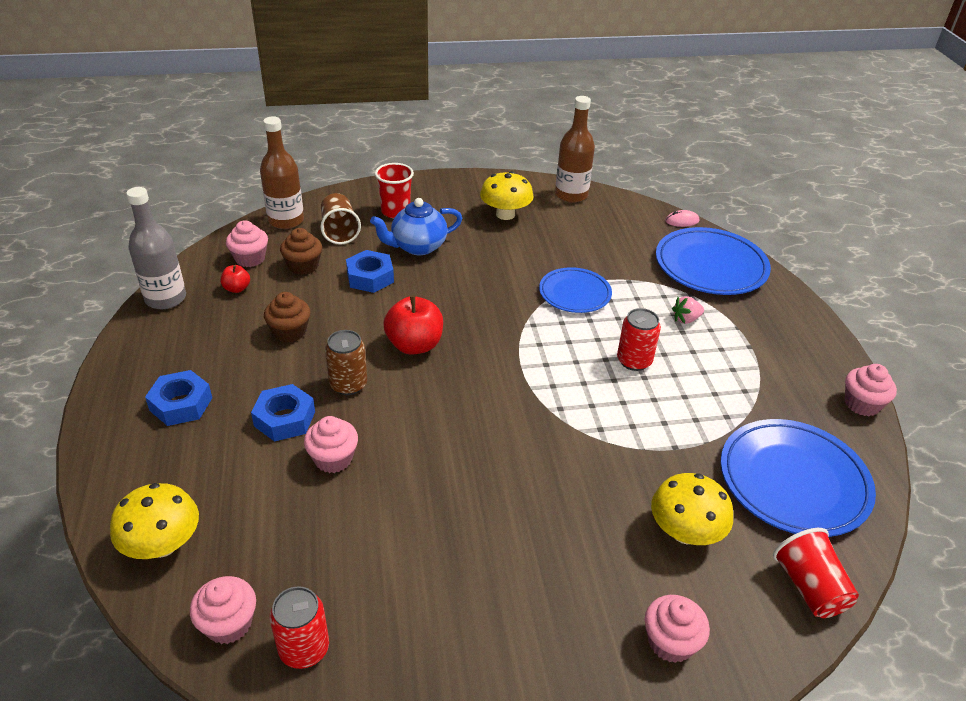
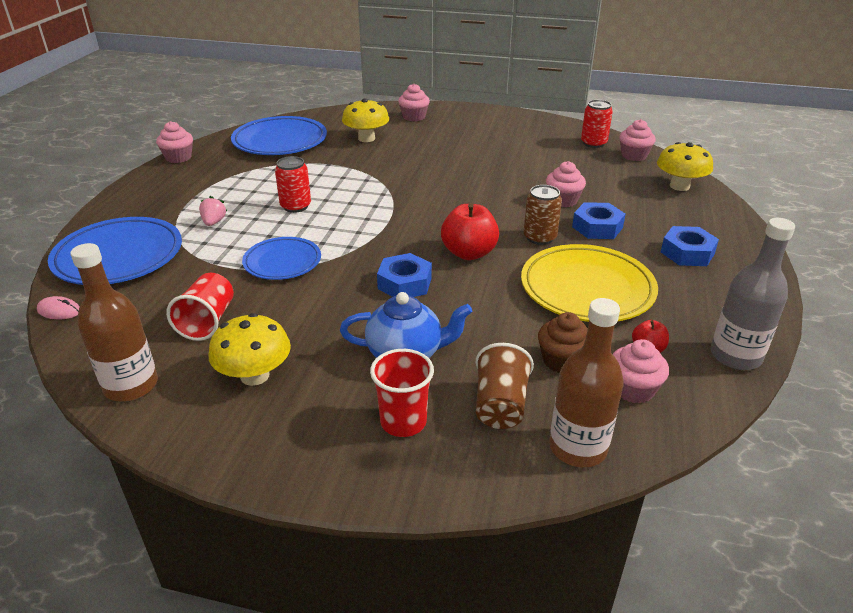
camera: 155 degrees left, 5 degrees down
(290, 332) = (587, 289): brown cupcake -> yellow plate
(370, 277) = (484, 327): blue nut -> blue nut (405, 283)
(686, 319) = (214, 222): pink strawberry -> pink strawberry turned 90 degrees counterclockwise
(809, 587) = (329, 116): red cup -> red cup (207, 321)

